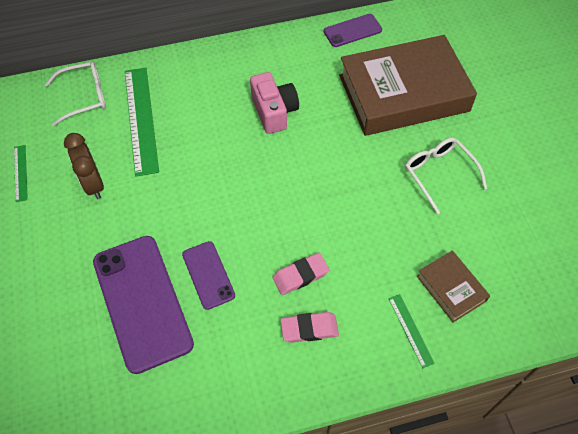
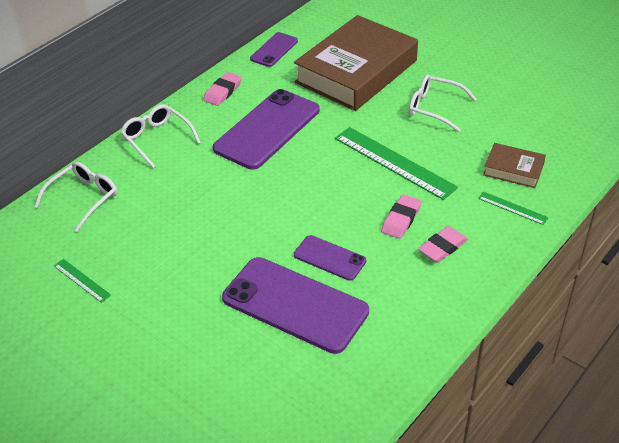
camera: 35 degrees left, 15 degrees down
(93, 184) = (162, 252): brown clock -> none
(141, 119) = (156, 188): green ruler -> green ruler (394, 162)
(182, 71) = (157, 139): none -> white glasses
(272, 52) = (223, 92): none -> pink eraser
(274, 111) = (267, 129): pink camera -> purple phone

